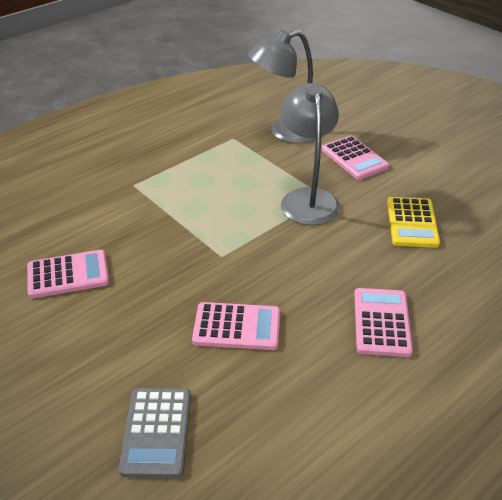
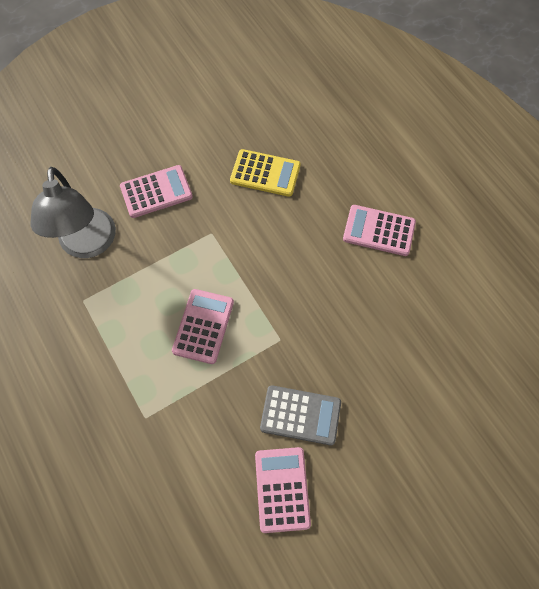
camera: 80 degrees left, 25 degrees up
(157, 432) = (470, 413): grey calculator -> grey calculator (300, 415)
(237, 327) = (370, 339): pink calculator -> pink calculator (203, 326)
(307, 198) = (211, 248): grey lamp -> none

